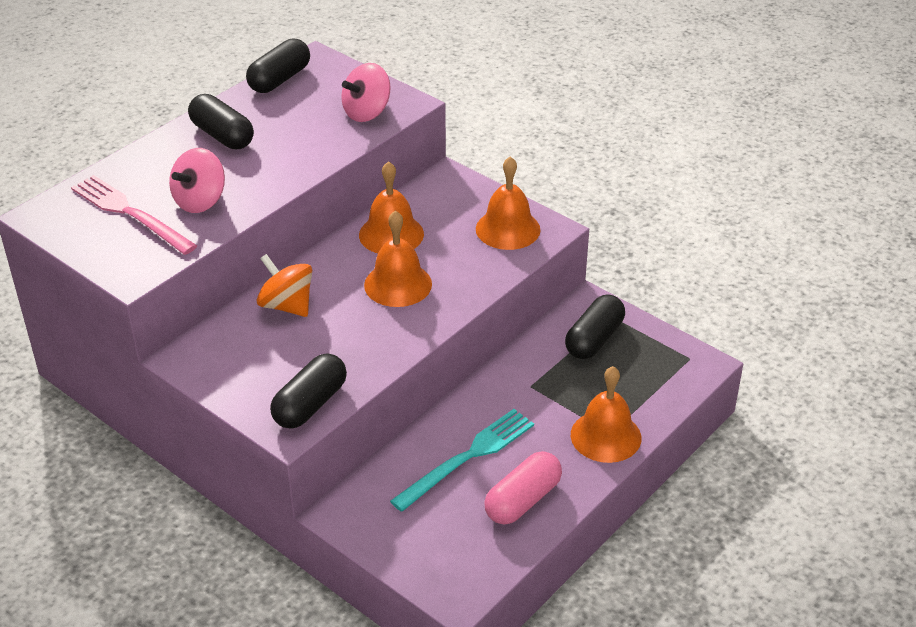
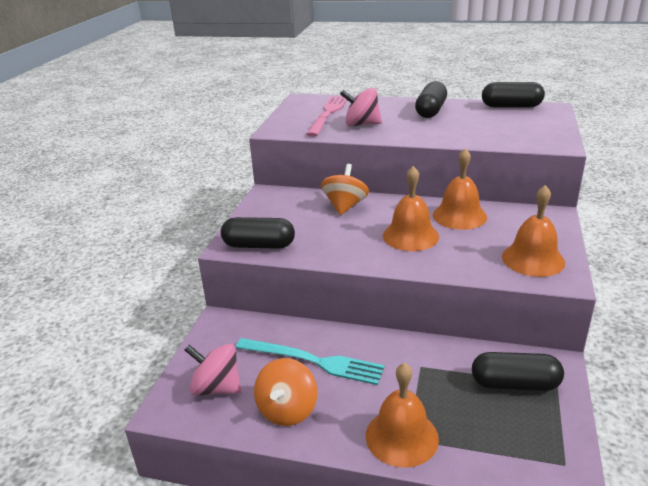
camera: 65 degrees right, 10 degrees down
(367, 112) = (524, 137): pink spinning top -> pink spinning top (217, 387)
(523, 500) = (287, 410): pink capsule -> orange spinning top

